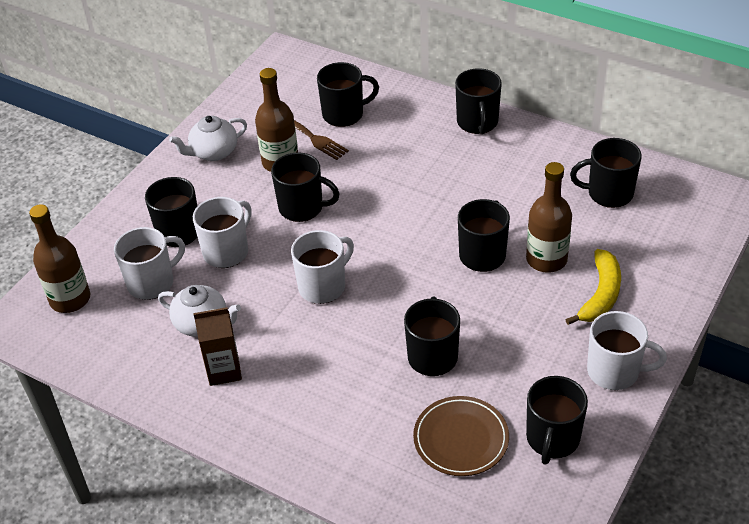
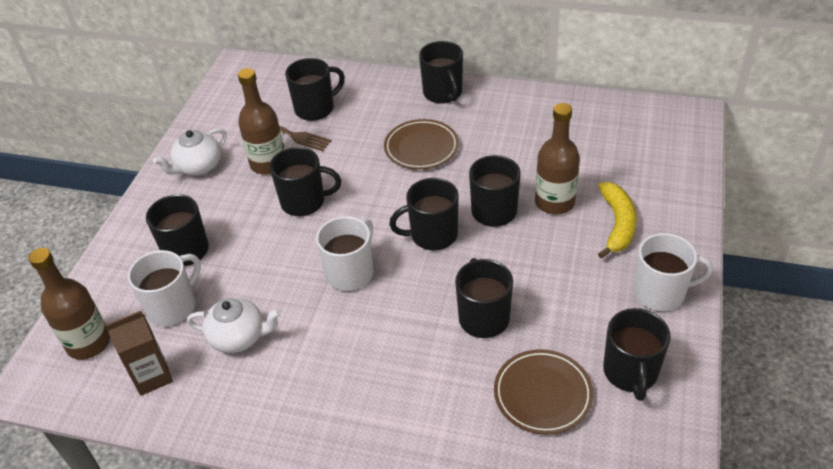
camera: 15 degrees left, 0 degrees up
(224, 370) = (277, 381): brown carton -> brown carton (152, 376)
(227, 251) = (242, 259): white mug -> none
(434, 176) = (421, 147): none -> brown plate
(608, 193) = (586, 132): black mug -> black mug (432, 235)

